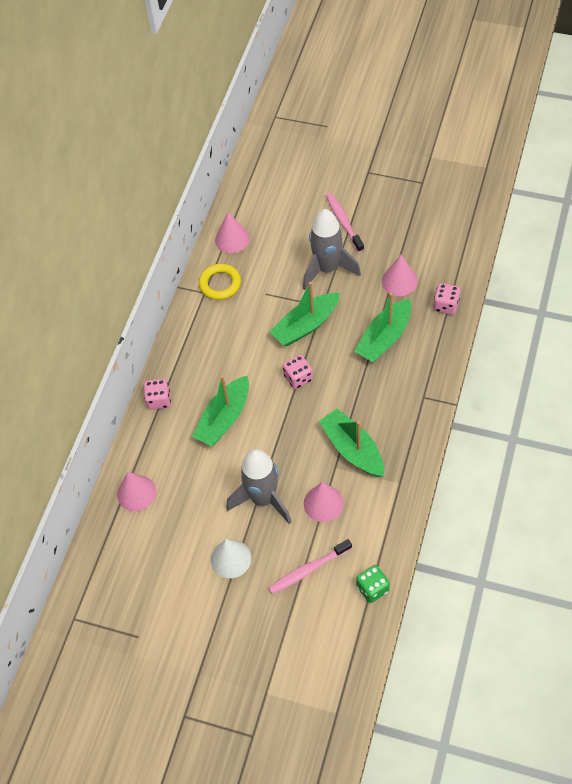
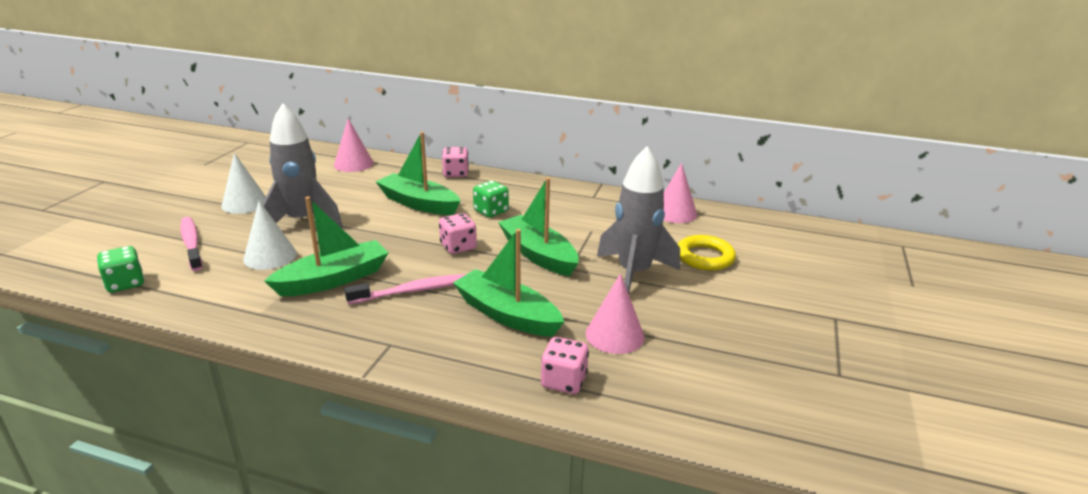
camera: 85 degrees right, 30 degrees down
(220, 284) = (605, 205): yellow ring -> yellow ring (704, 257)
(236, 363) = (491, 211): none -> green dice
(323, 503) = (270, 256): pink cone -> white cone
(344, 222) = (723, 291): pink toothbrush -> pink toothbrush (412, 291)

